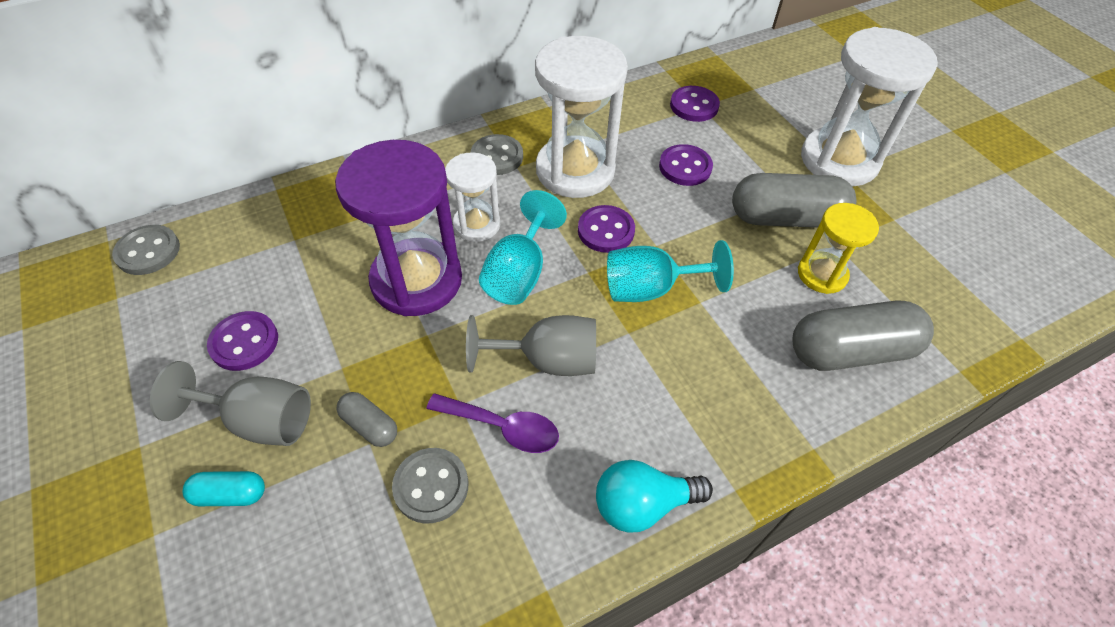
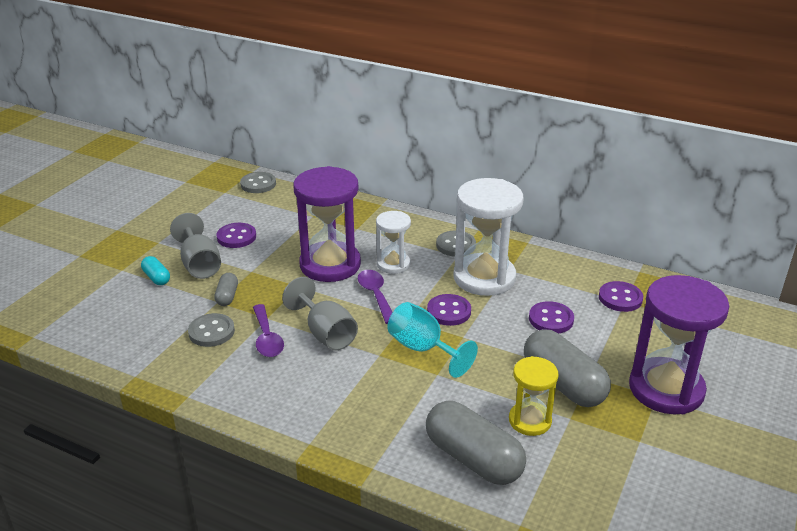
camera: 55 degrees right, 20 degrees down
(519, 273) = (376, 295): turquoise goblet -> purple spoon
(642, 504) = (266, 409): turquoise light bulb -> none
(839, 160) = (666, 389): white hourglass -> purple hourglass

